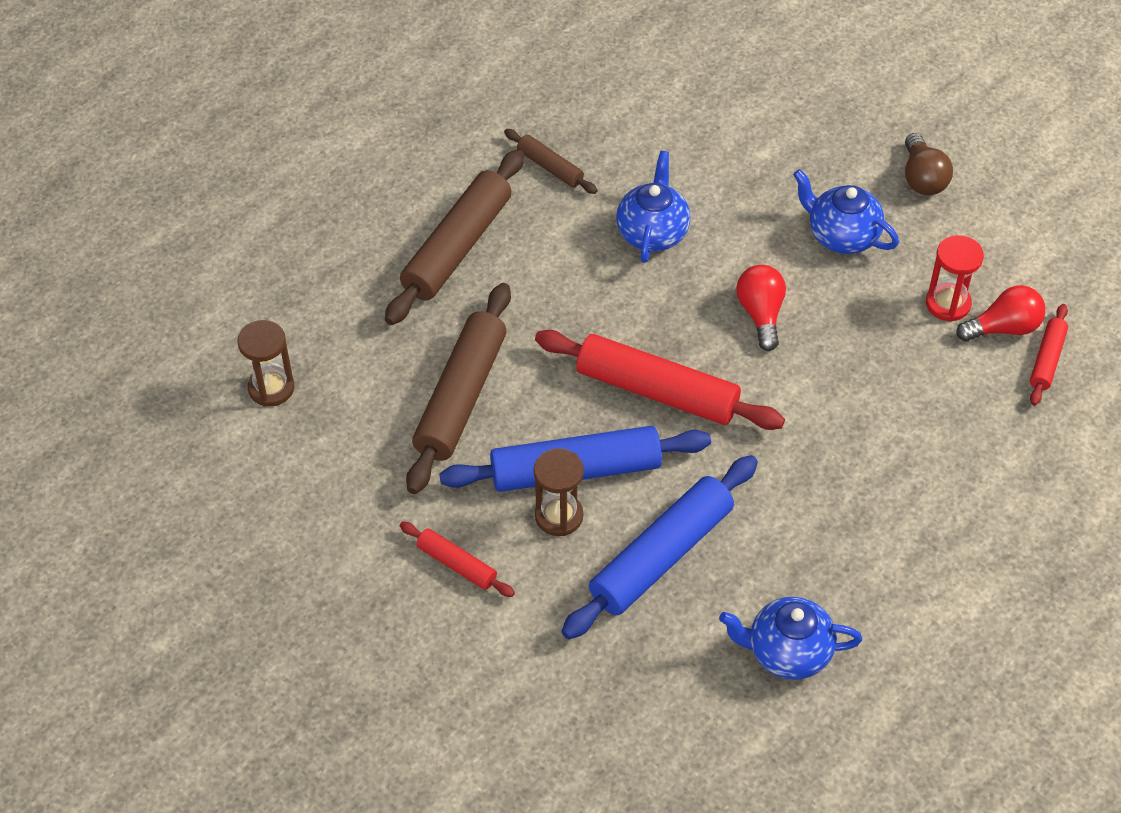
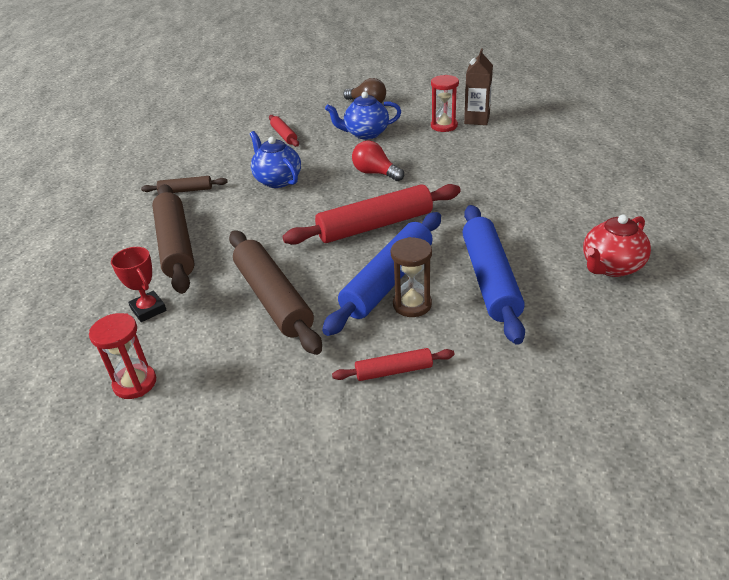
camera: 45 degrees left, 15 degrees down
(271, 388) = (135, 383): brown hourglass -> red hourglass
(356, 313) = (148, 309): none -> red trophy
(787, 652) = (611, 267): blue teapot -> red teapot
(1003, 328) = (477, 119): red light bulb -> brown carton
(1047, 360) = (509, 117): red rolling pin -> red rolling pin (284, 135)

